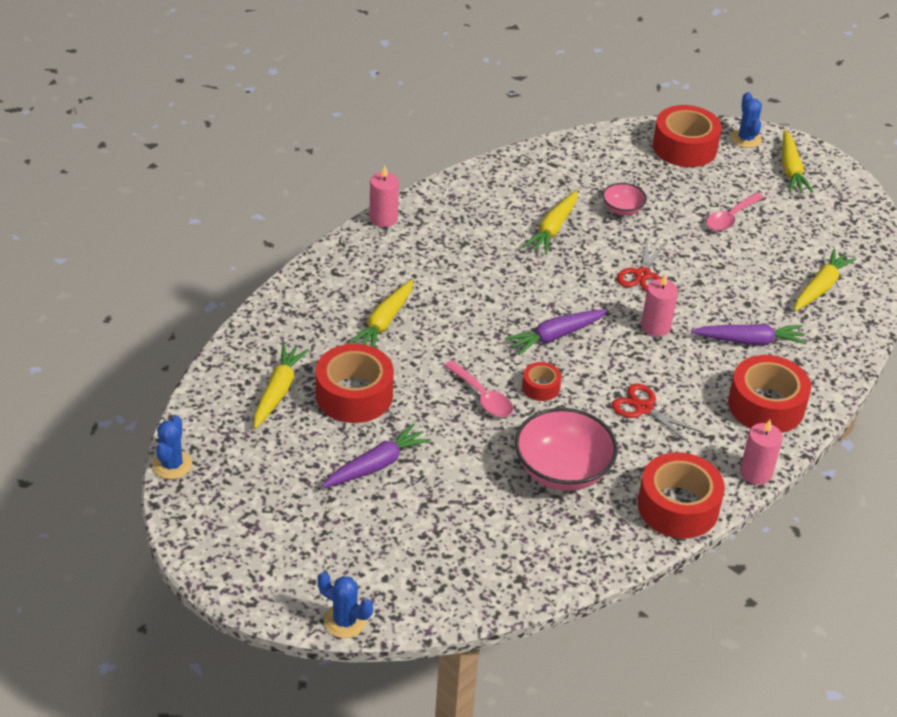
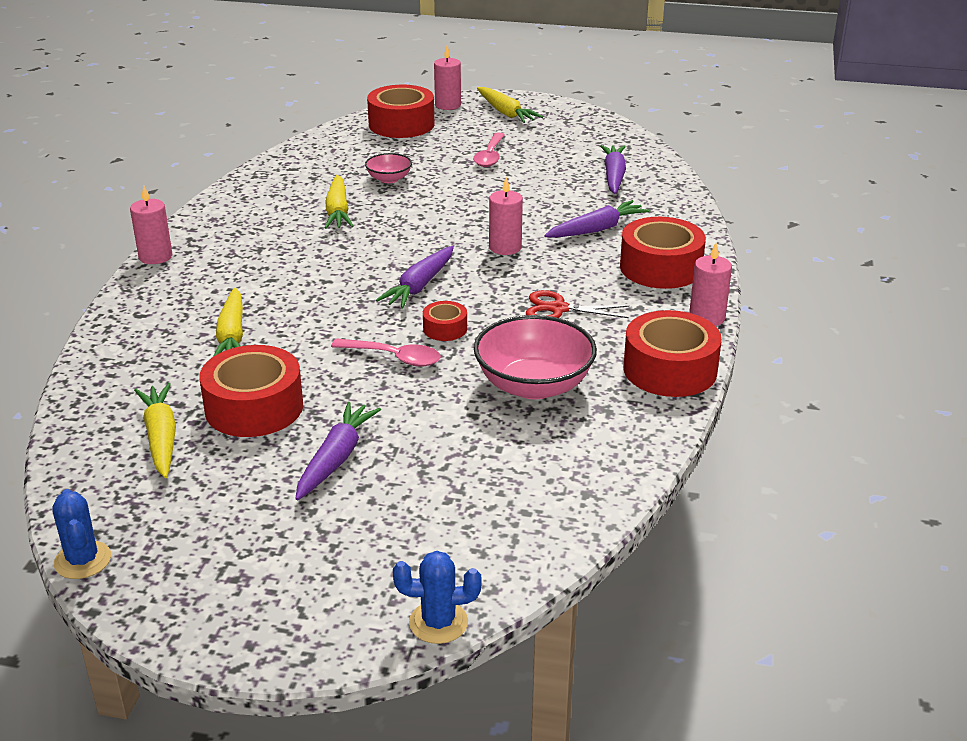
camera: 30 degrees left, 10 degrees down
(642, 275) = (454, 216): red scissors -> none
(746, 139) = (448, 105): blue cactus -> pink candle
(820, 287) = (614, 176): yellow carrot -> purple carrot

